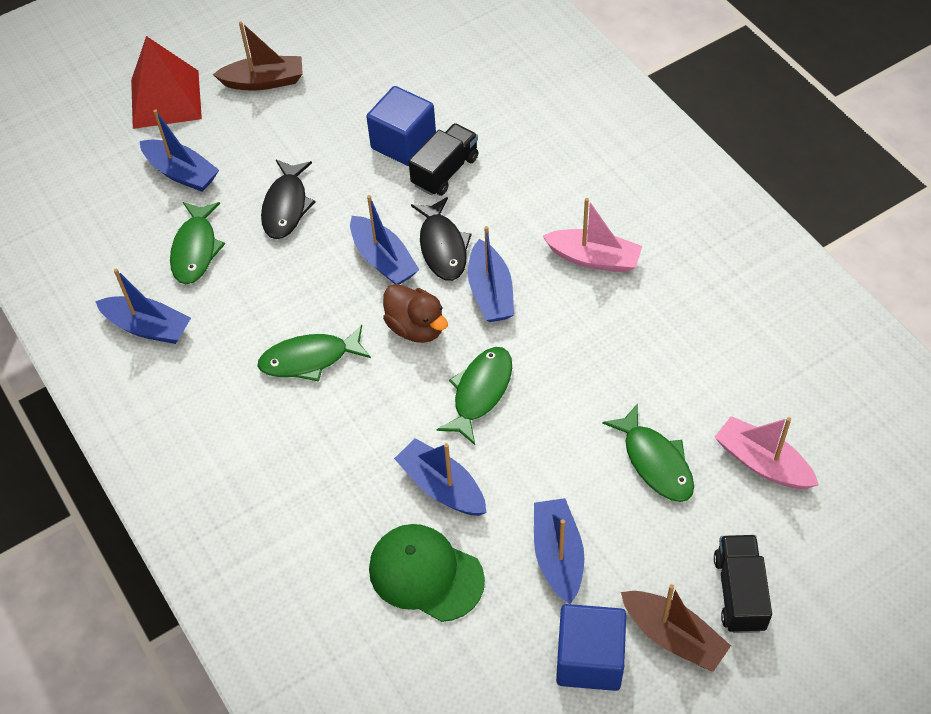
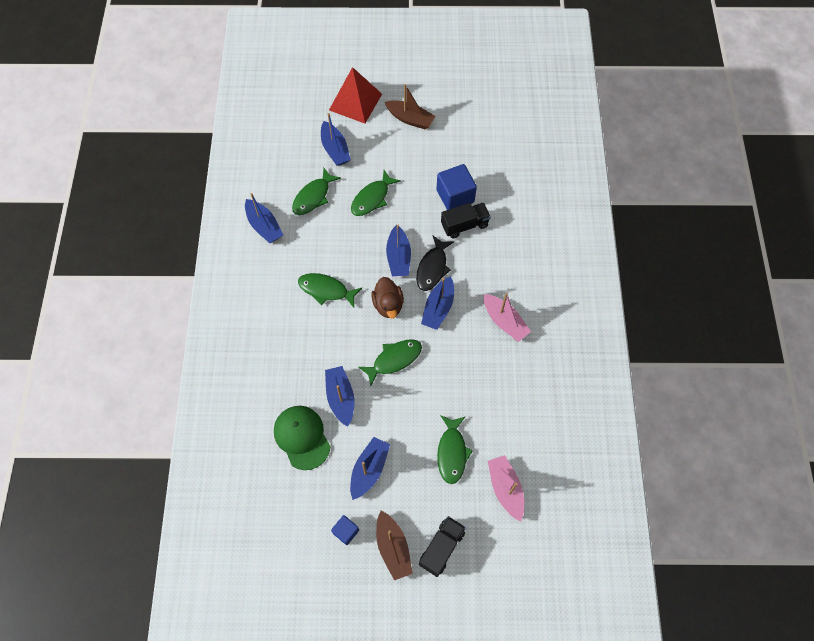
camera: 30 degrees right, 10 degrees up
(286, 206) = (372, 198): black fish -> green fish
(589, 659) = (346, 531): blue cube -> blue cube, size x0.55

